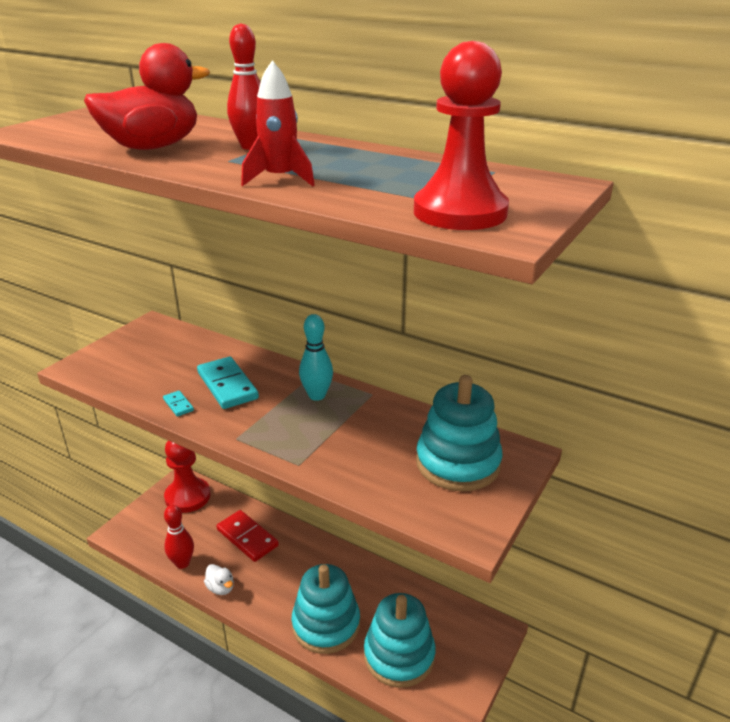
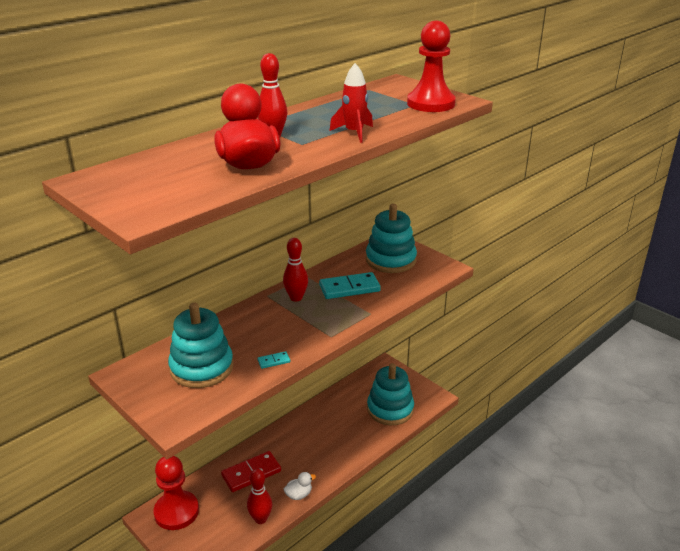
camera: 75 degrees left, 0 degrees up
(227, 385) = (259, 336): turquoise domino -> turquoise domino (349, 288)
(317, 395) = (296, 298): turquoise bowling pin -> red bowling pin
(326, 624) = (355, 439): turquoise stacking toy -> turquoise stacking toy (201, 368)

